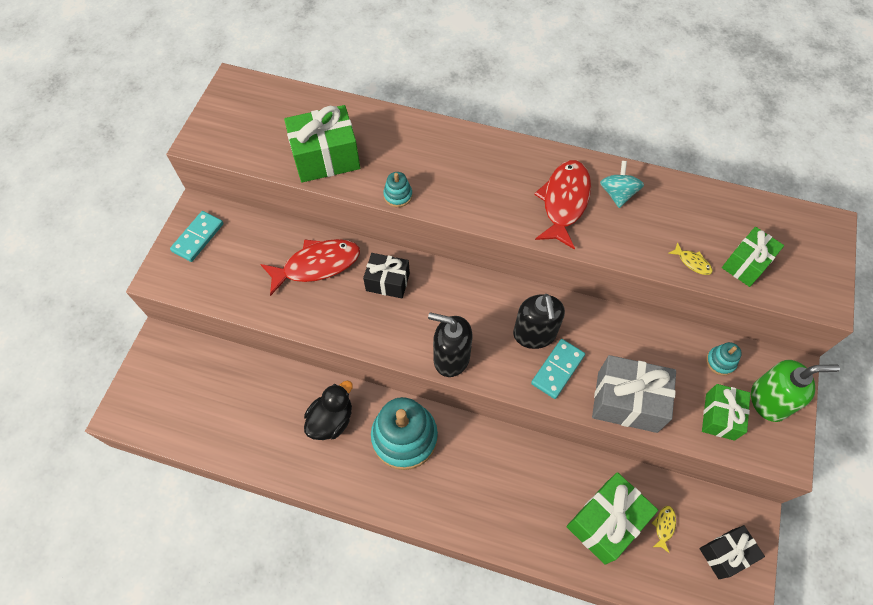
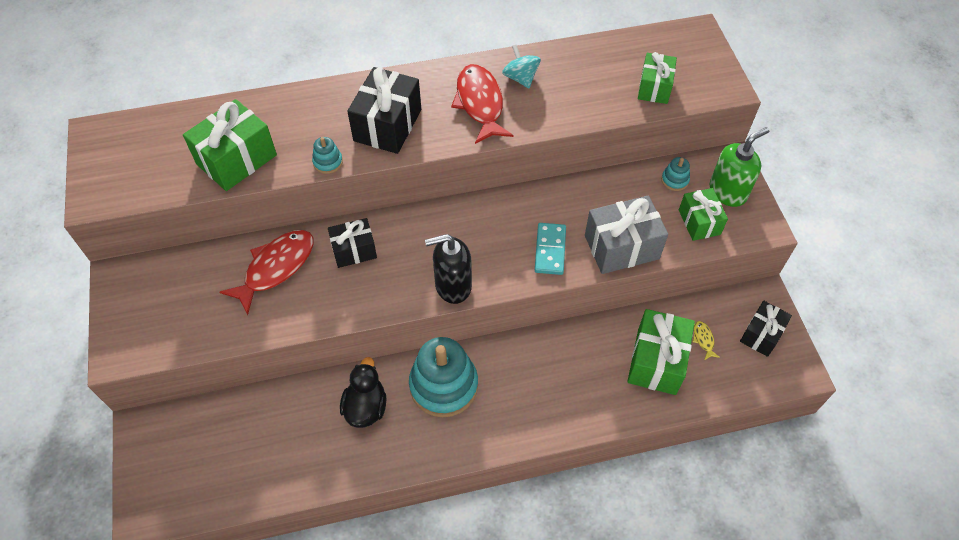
camera: 30 degrees left, 5 degrees down
(198, 237) = (135, 299): turquoise domino -> none
(469, 185) = (387, 125): none -> black gift
(534, 334) = (513, 231): black soap dispenser -> none
(692, 262) = (613, 105): yellow fish -> none

